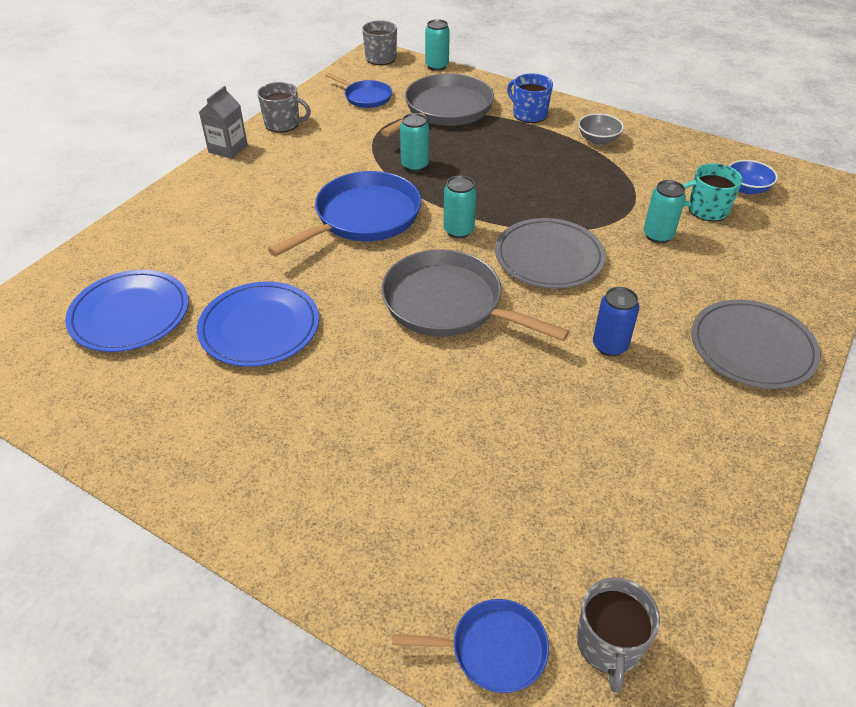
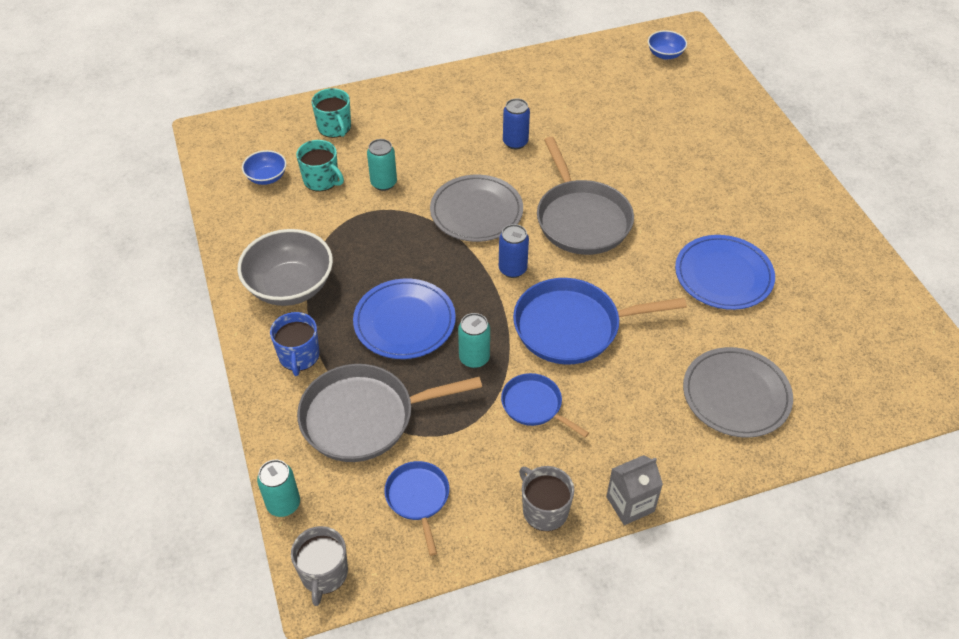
camera: 140 degrees left, 5 degrees up
(130, 314) = (815, 341): blue plate -> blue plate (404, 321)
(458, 230) = (512, 269): turquoise can -> blue can
(493, 649) = (714, 75): blue pan -> blue pan (534, 405)
(598, 140) = (290, 286): grey bowl -> grey bowl, size x1.92
(609, 644) = (665, 54): grey mug -> blue bowl
(752, 347) = (440, 100): grey plate -> grey plate (736, 395)
(782, 256) = (335, 127): none -> turquoise mug

